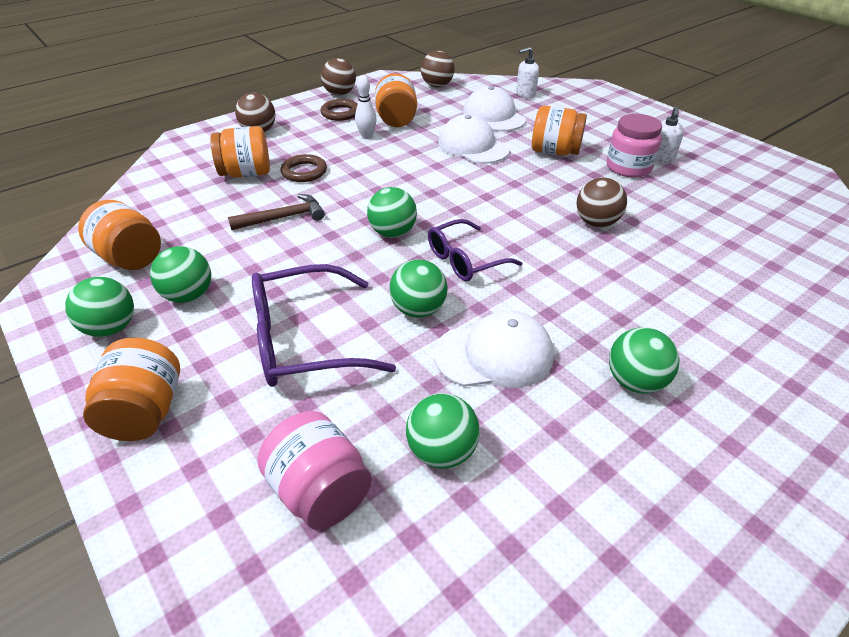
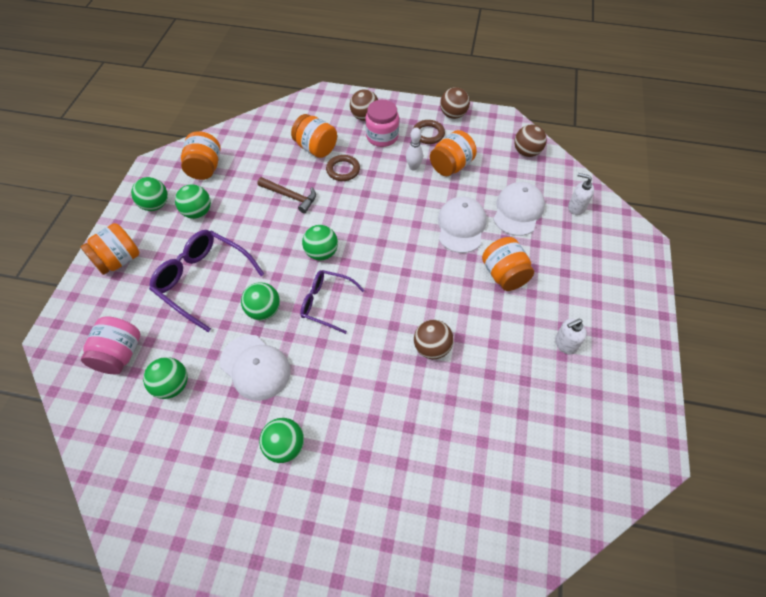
camera: 50 degrees right, 15 degrees up
(628, 167) = (529, 330): pink jar -> pink jar (382, 137)

